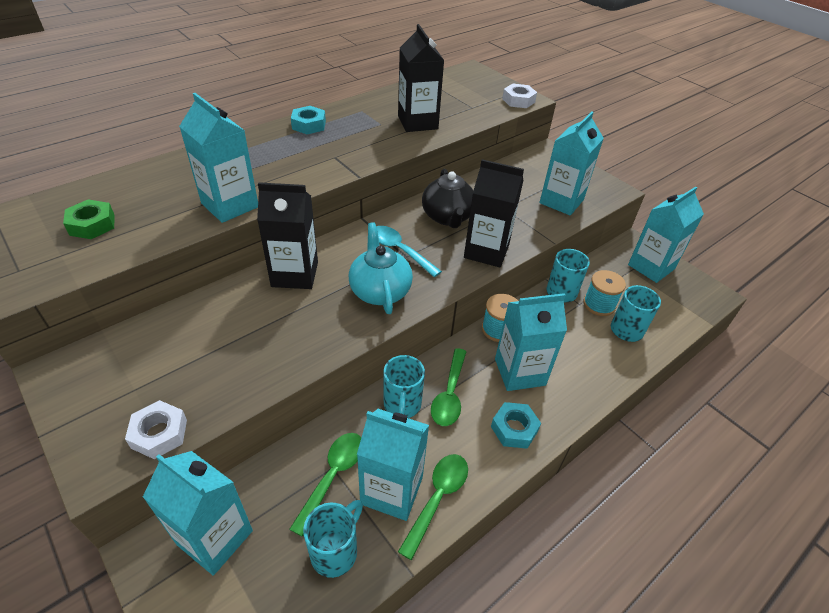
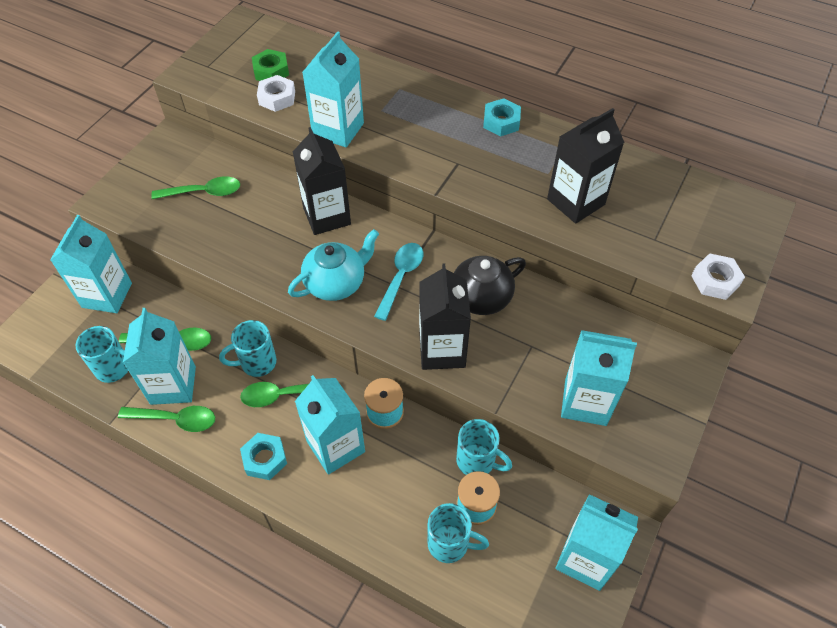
camera: 70 degrees right, 10 degrees up
(159, 434) = (138, 216): white nut -> white nut (277, 98)
(178, 359) = (204, 192): none -> green spoon

